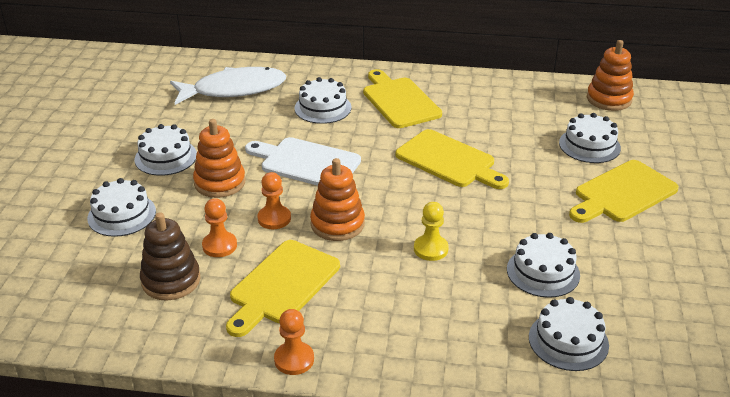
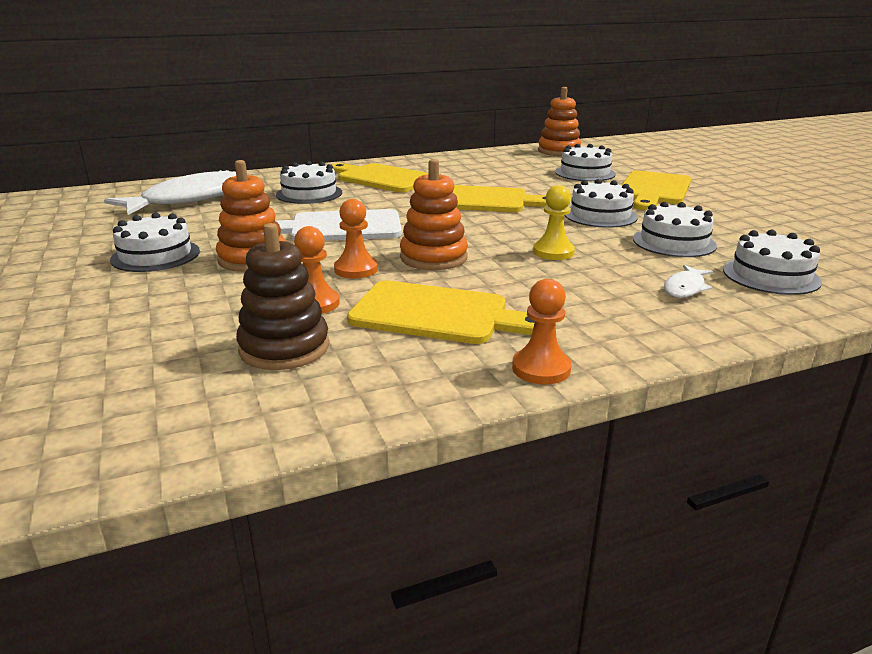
camera: 30 degrees left, 10 degrees down
(122, 215) = (142, 311): white cake -> white cake (600, 215)
(282, 285) = (437, 314): yellow cutting board -> yellow cutting board turned 75 degrees counterclockwise
(480, 327) = (685, 288): none -> white fish

